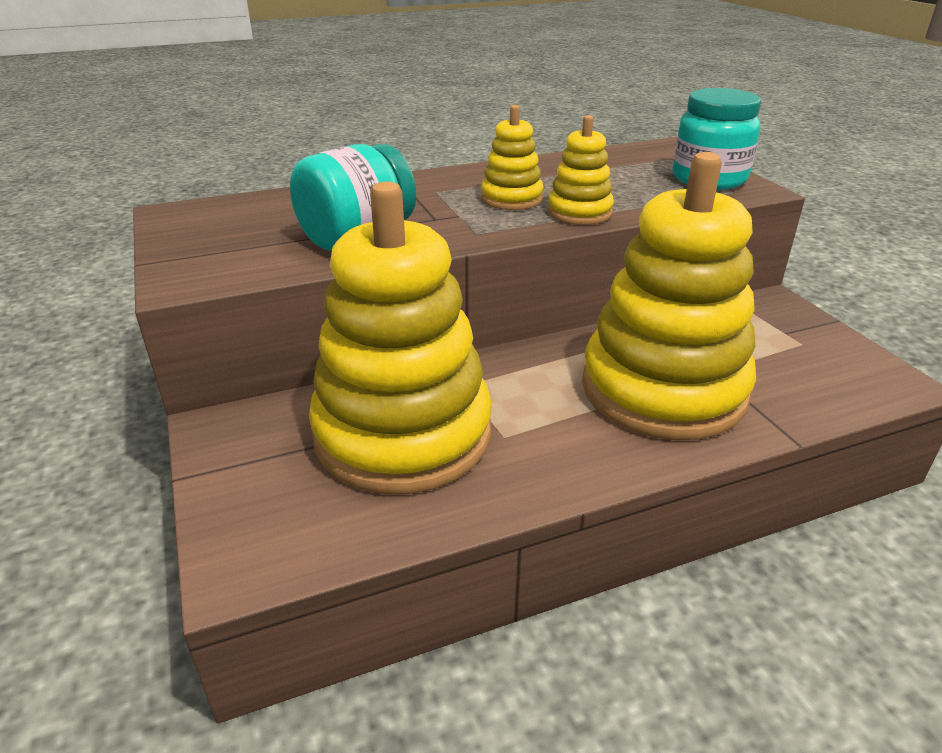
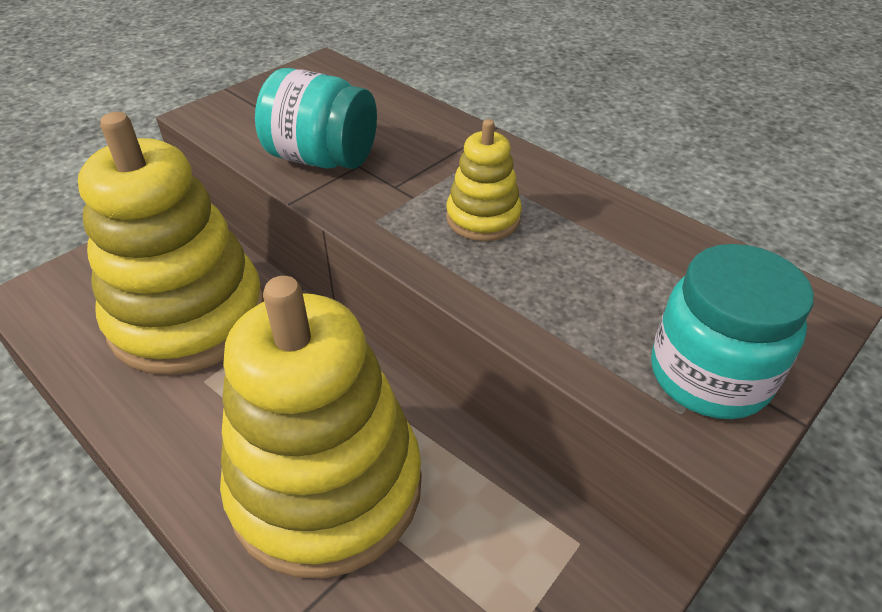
camera: 65 degrees right, 10 degrees up
(579, 212) = (480, 277): yellow stacking toy -> none

